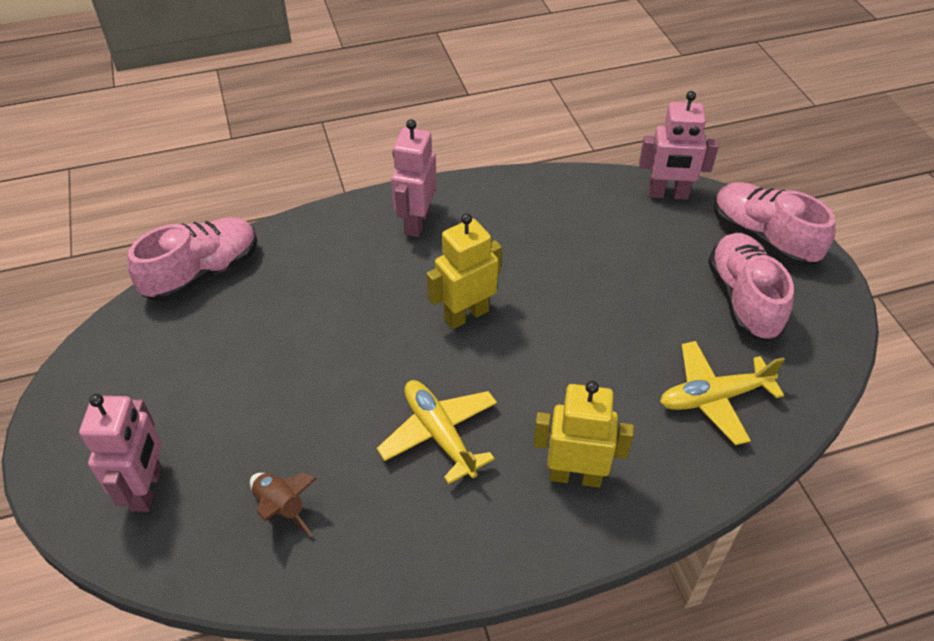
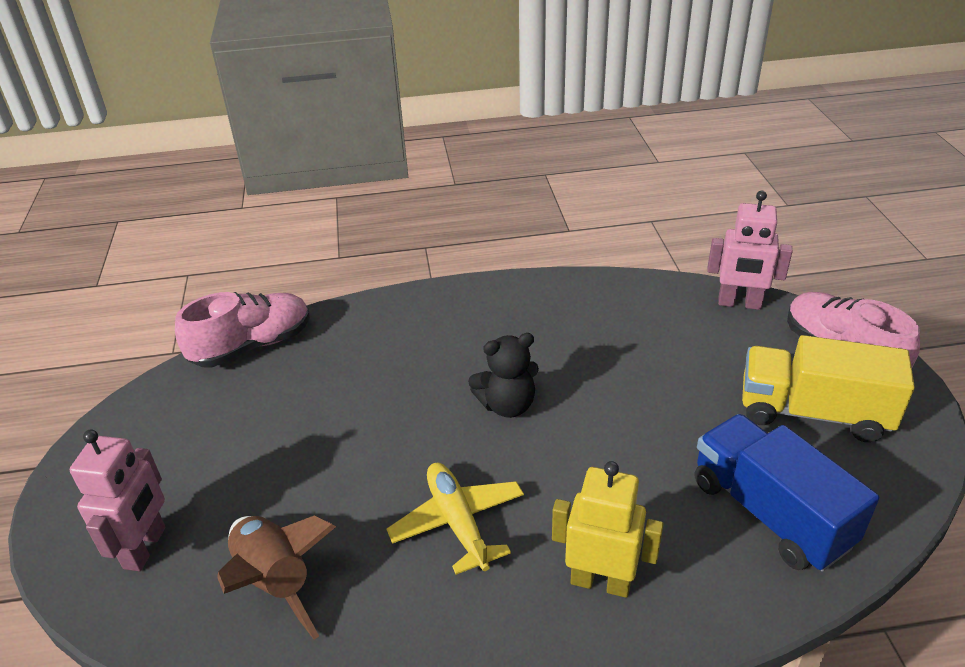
camera: 10 degrees right, 10 degrees down
(282, 508) = (277, 582): brown rocket -> brown rocket, size x1.65
(416, 222) = (472, 313): pink robot -> none
(466, 315) = (507, 405): yellow robot -> black teddy bear
(713, 398) = (770, 513): yellow plane -> blue truck
(743, 299) = (813, 412): pink shoe -> yellow truck

